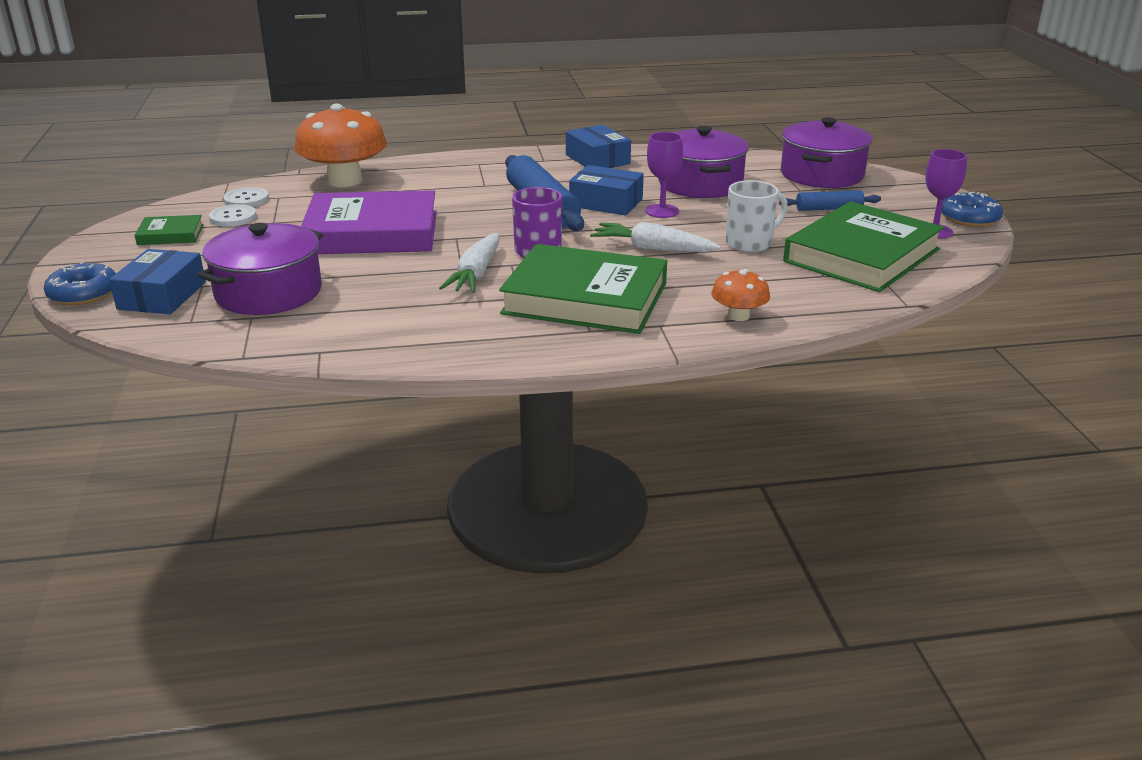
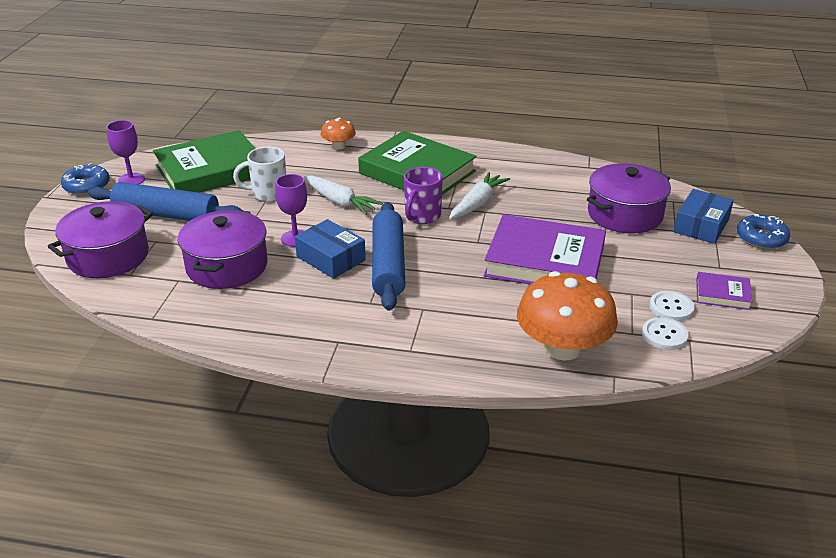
camera: 160 degrees left, 5 degrees up
(170, 234) = (722, 294): green book -> purple book
(597, 159) = (282, 329): blue box -> none
(829, 208) = (166, 215): blue rolling pin -> blue rolling pin, size x1.93

